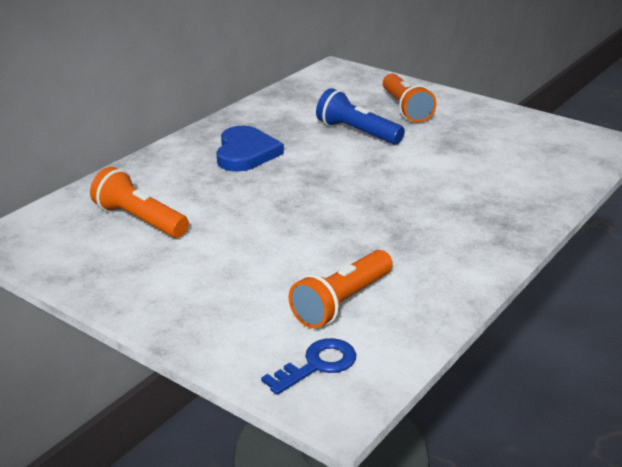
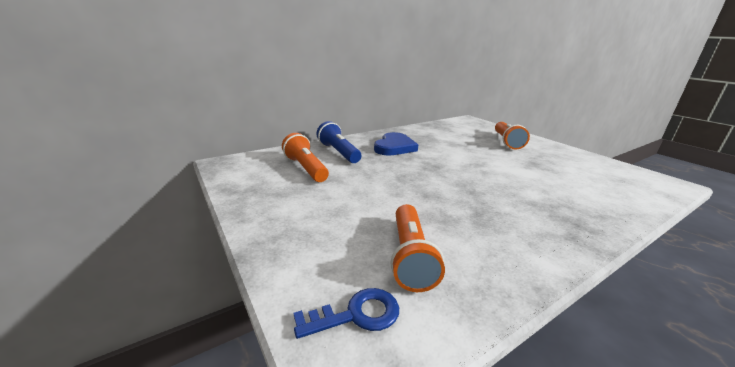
camera: 20 degrees right, 5 degrees down
(342, 302) = (410, 257): orange flashlight -> orange flashlight turned 60 degrees counterclockwise
(357, 132) = (470, 148): blue flashlight -> blue flashlight (339, 152)

